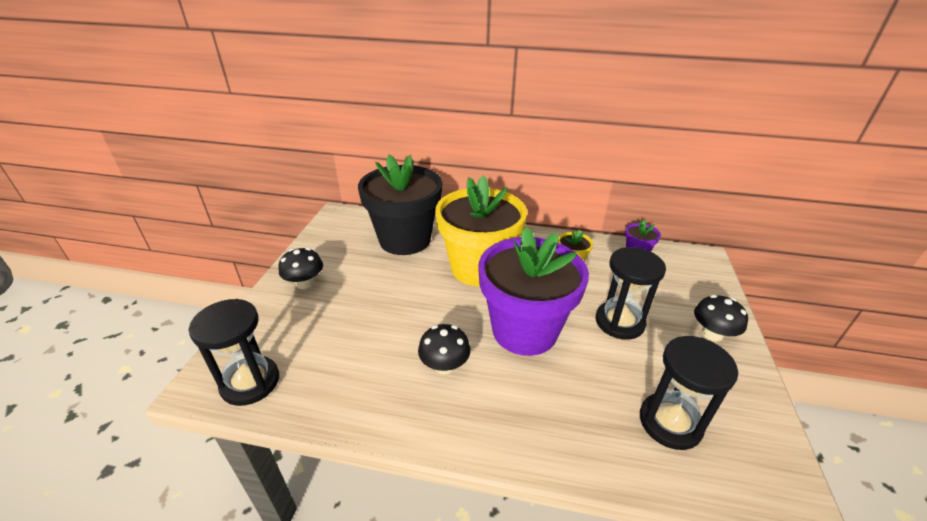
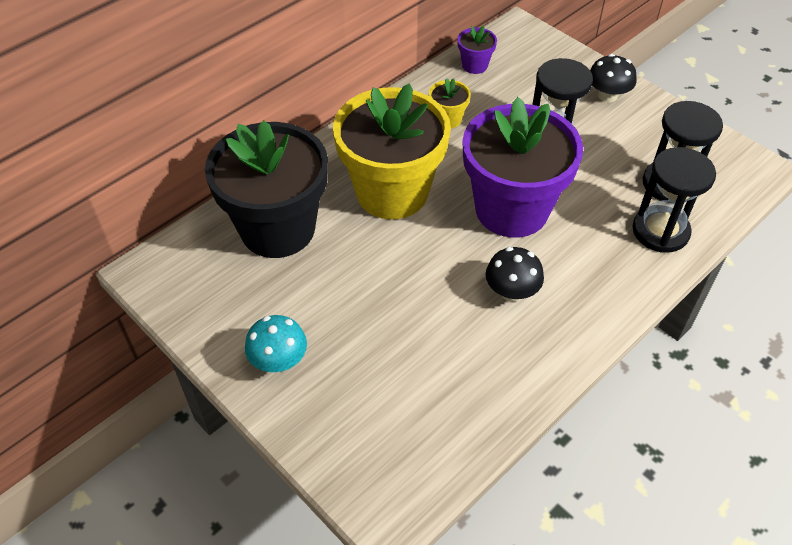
camera: 55 degrees left, 15 degrees up
(250, 382) = (416, 463): black hourglass -> black hourglass (660, 231)
(305, 283) = (279, 360): black mushroom -> turquoise mushroom

